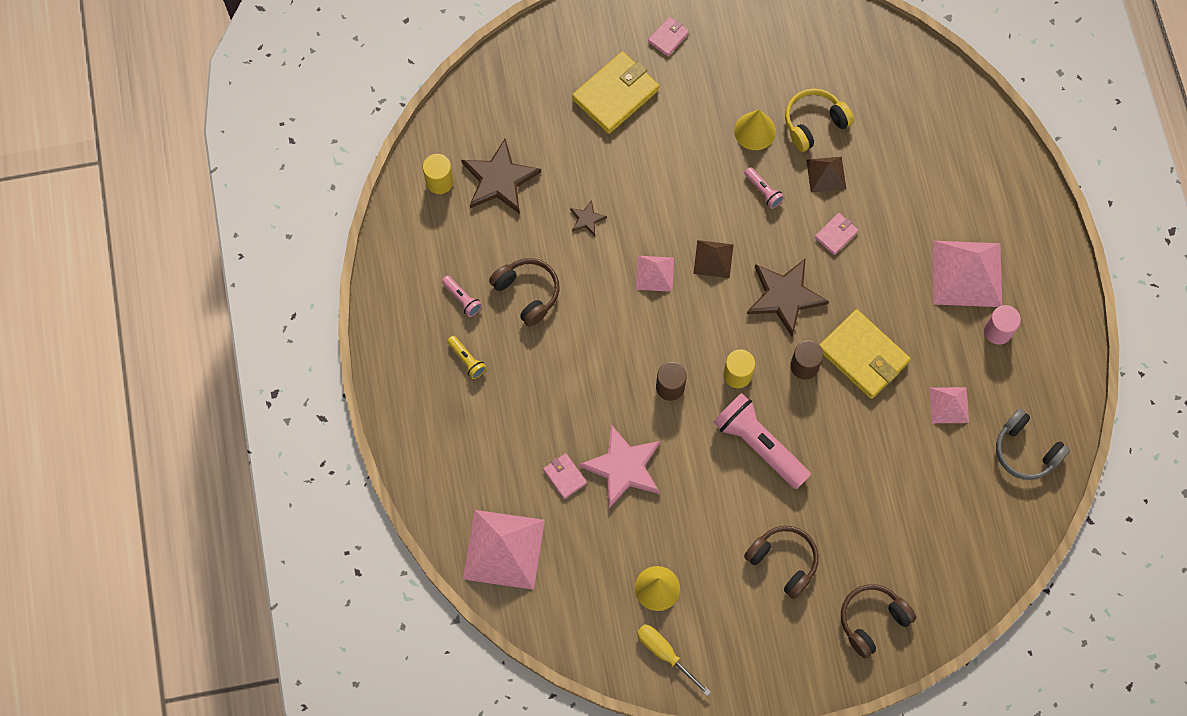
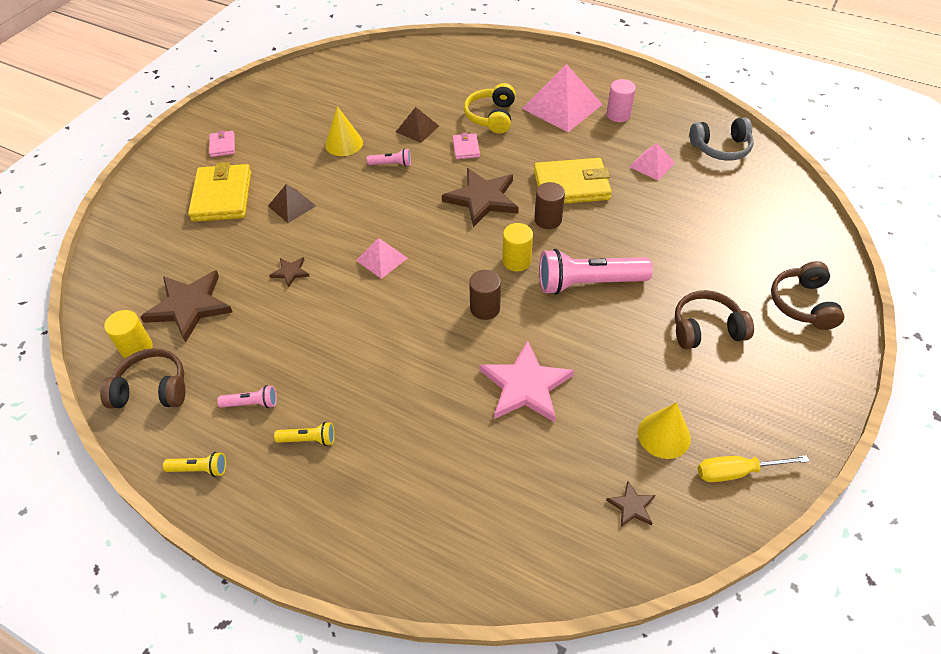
camera: 50 degrees left, 20 degrees down
(394, 313) = (199, 469): none -> yellow flashlight
(503, 549) = (521, 542): pink pyramid -> none
(527, 293) = (302, 351): brown headphones -> brown headphones (152, 389)
(564, 476) = (493, 437): pink wallet -> none
(583, 601) = (631, 506): none -> brown star
(713, 259) = (409, 219): brown pyramid -> brown pyramid (292, 206)
(814, 123) = (375, 114): yellow headphones -> yellow headphones (491, 117)

